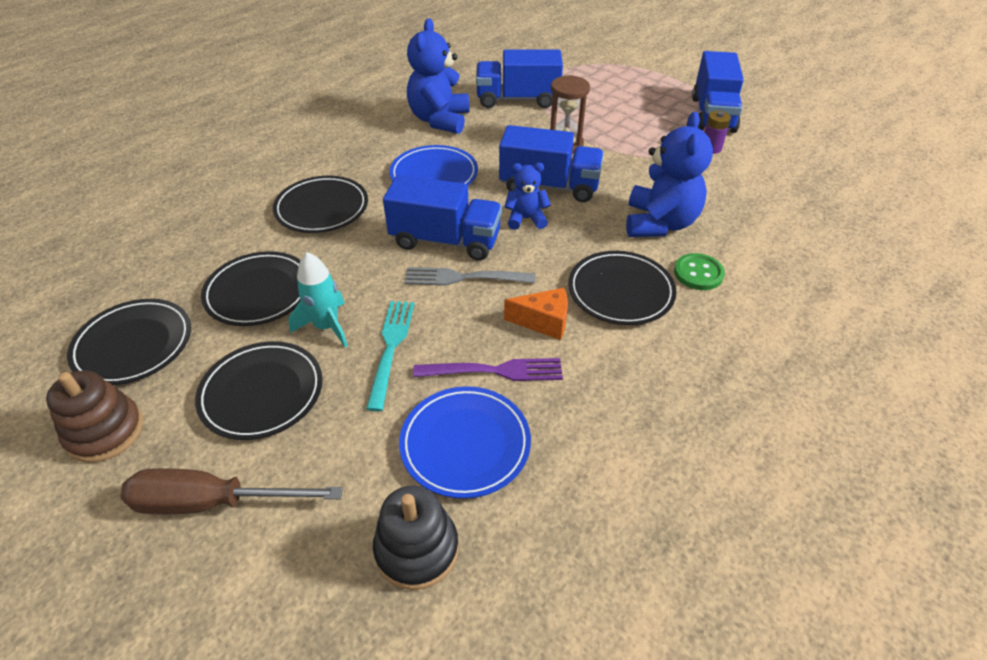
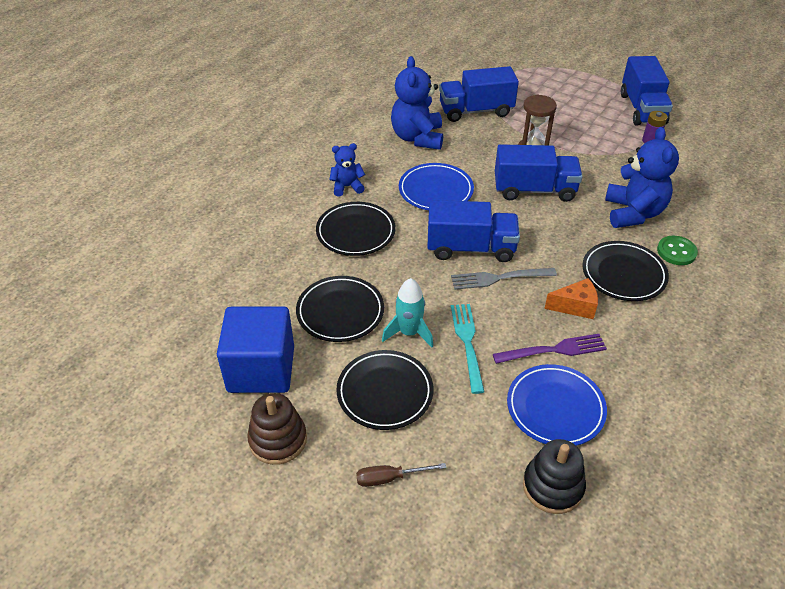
camera: 10 degrees left, 0 degrees up
(133, 345) = (261, 369): black plate -> blue cube
(212, 502) = (389, 478): brown screwdriver -> brown screwdriver, size x0.56
(526, 219) = (527, 221): blue teddy bear -> blue teddy bear (347, 187)

